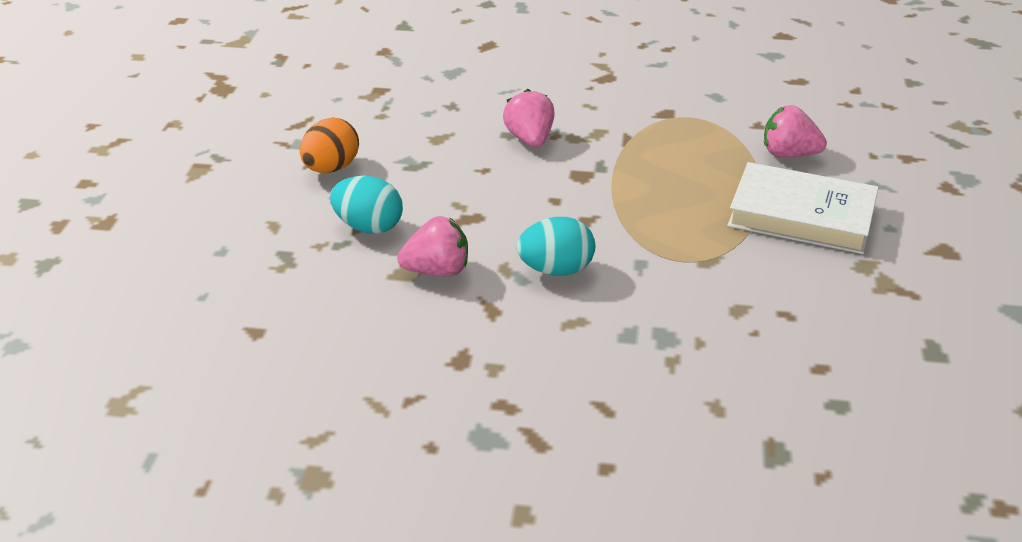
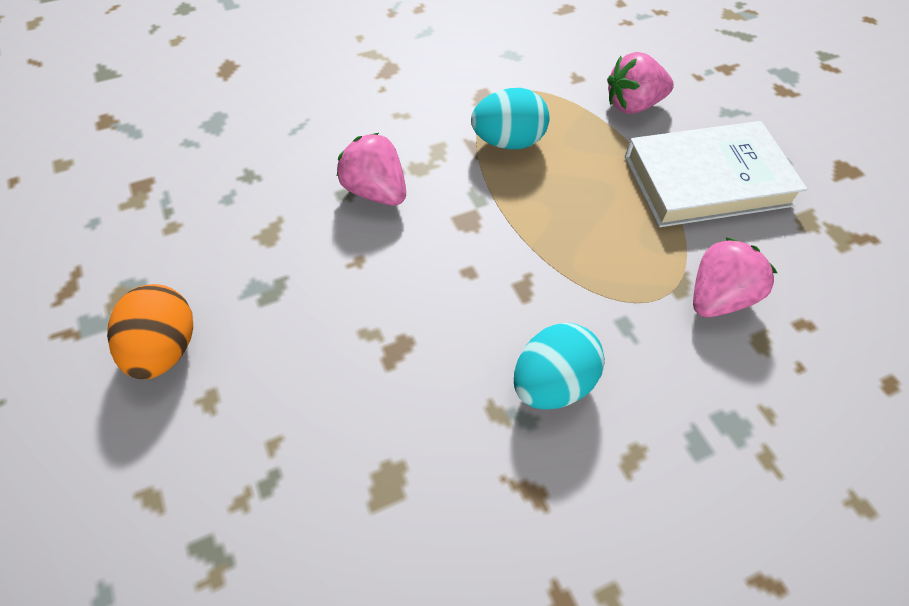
camera: 35 degrees left, 20 degrees up
(368, 227) = (285, 431): turquoise egg -> turquoise egg (508, 142)
(437, 271) = (424, 462): pink strawberry -> pink strawberry (717, 297)

